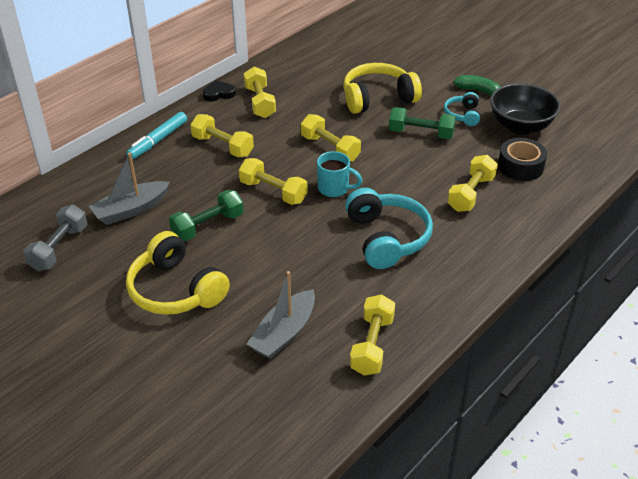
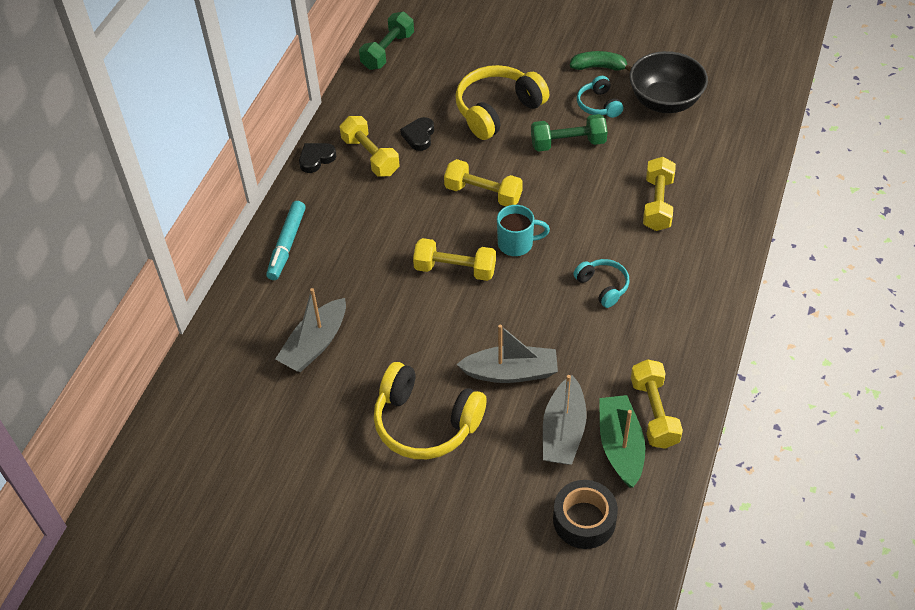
camera: 20 degrees left, 10 degrees up
(59, 248) = (268, 419): grey dumbbell -> none
(208, 226) = (411, 335): green dumbbell -> green dumbbell (388, 51)
(222, 146) = (364, 229): yellow dumbbell -> none
(269, 276) = (511, 372): none -> grey boat
(305, 99) = (419, 136): none -> black heart
(326, 361) = (620, 446): none -> green boat
(386, 238) = (603, 286): turquoise headphones -> turquoise headphones, size x0.53
(520, 166) = (689, 153): black tape -> black tape (584, 520)

